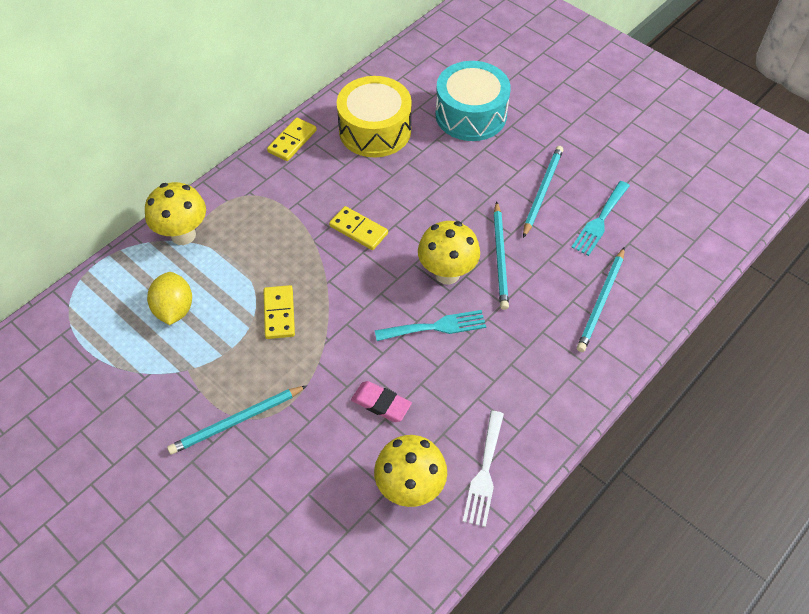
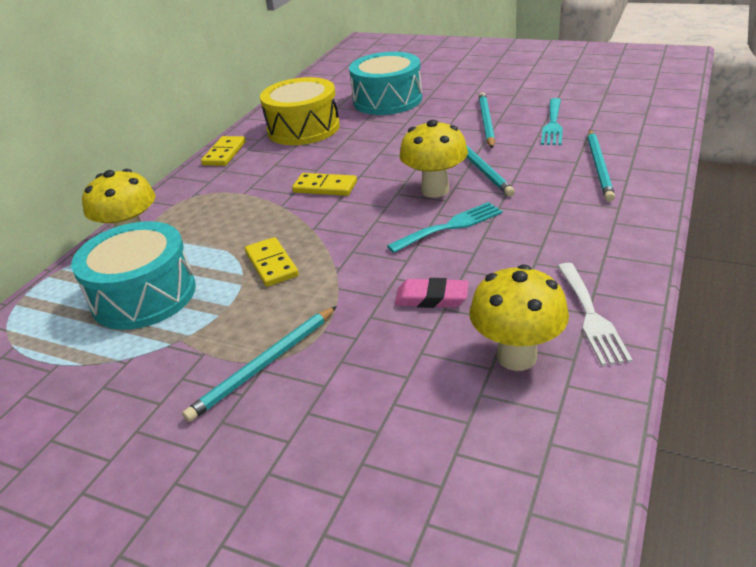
camera: 15 degrees left, 20 degrees down
(174, 309) = (144, 295): yellow lemon -> turquoise drum

